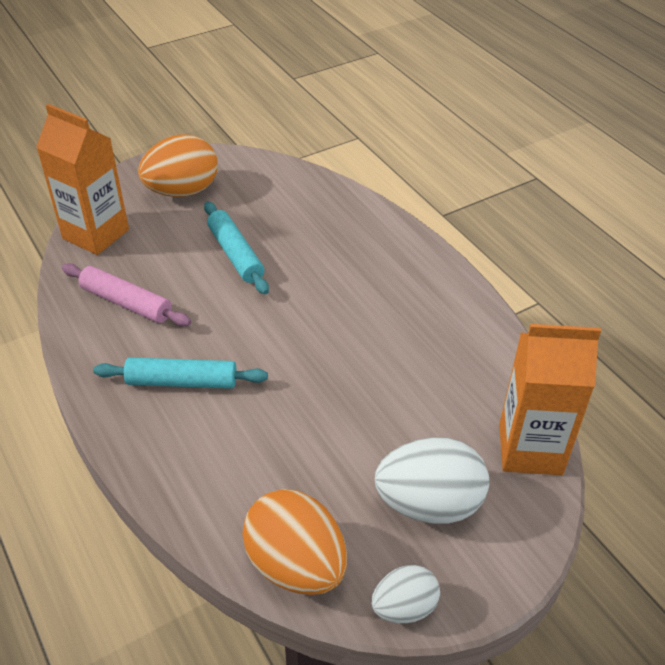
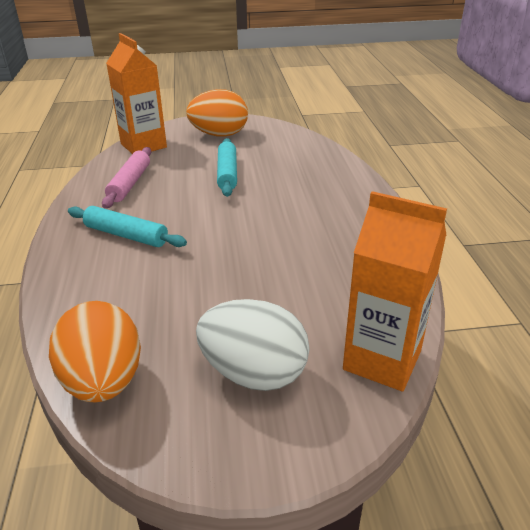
camera: 25 degrees right, 10 degrees down
(126, 303) = (130, 183): pink rolling pin -> pink rolling pin turned 45 degrees clockwise
(404, 607) = (168, 450): white egg -> none

